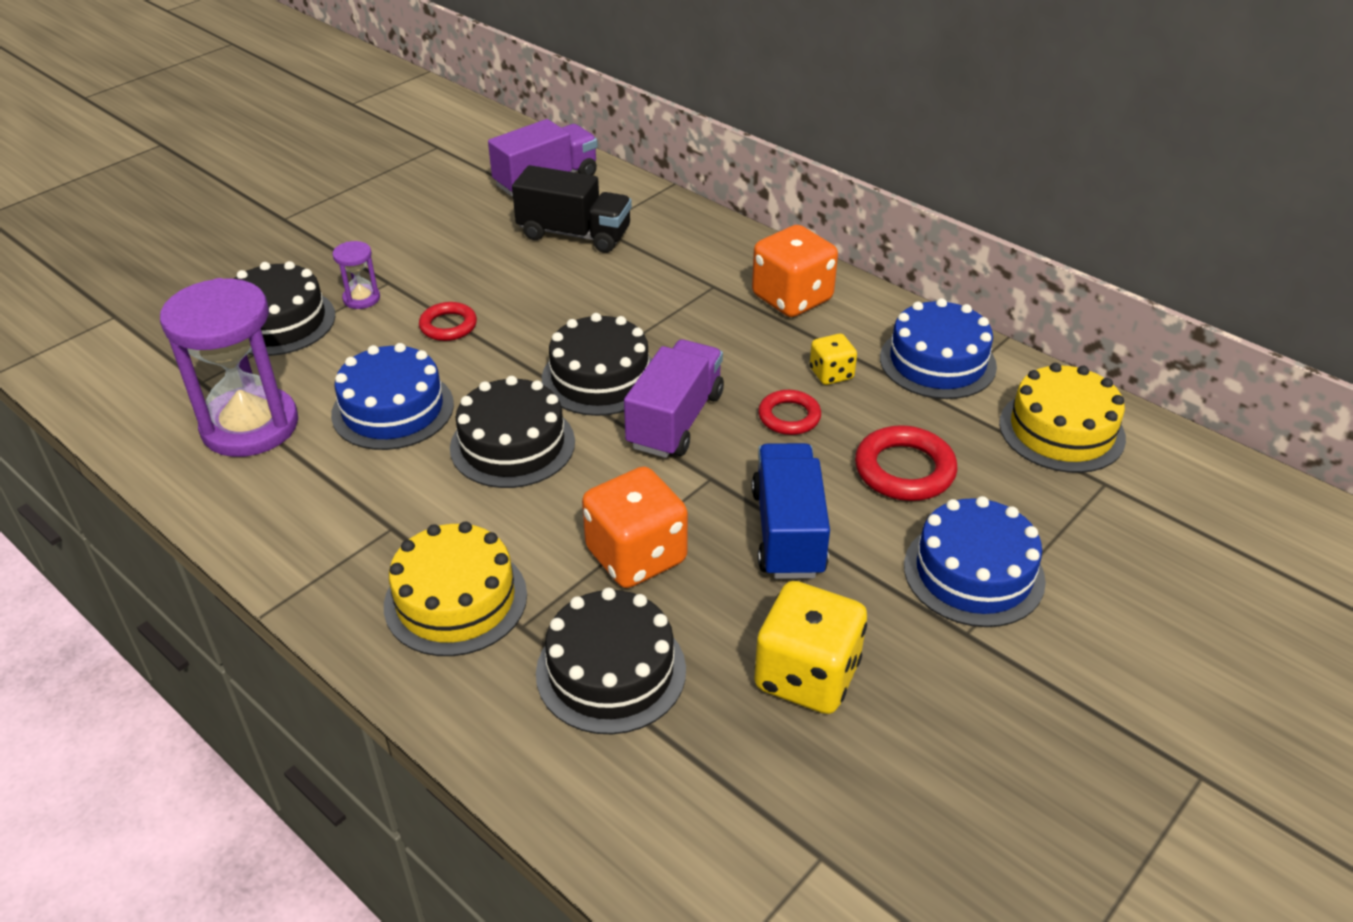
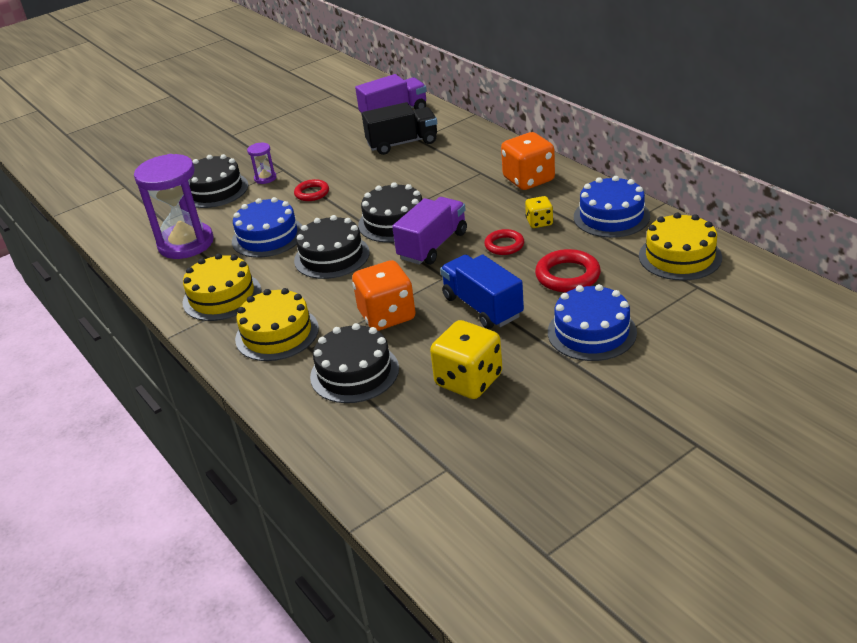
camera: 15 degrees right, 5 degrees down
(339, 529) = (222, 296): none -> yellow cake
(574, 234) = (402, 143): black truck -> black truck turned 45 degrees counterclockwise
(788, 532) = (482, 307): blue truck -> blue truck turned 45 degrees counterclockwise

